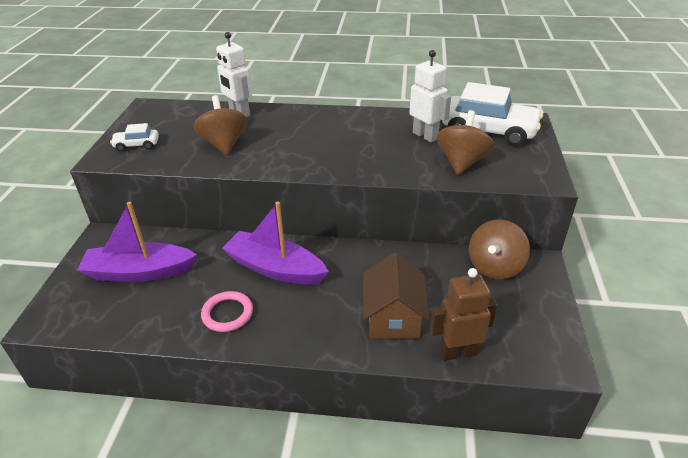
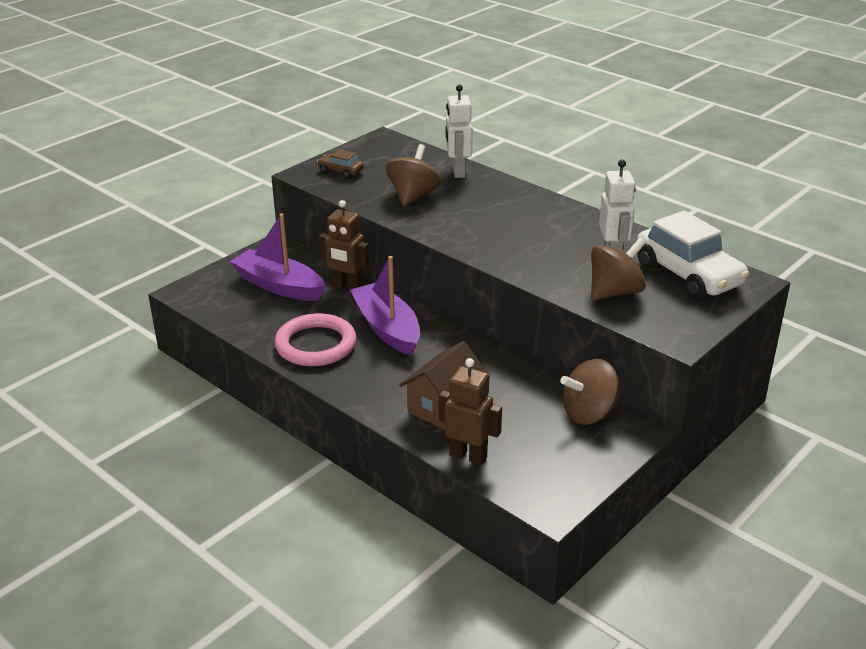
camera: 35 degrees right, 5 degrees down
(137, 145) = (340, 171): white car -> brown car
(204, 246) = (347, 287): none -> brown robot
(227, 313) = (316, 345): pink ring -> pink ring, size x1.62

